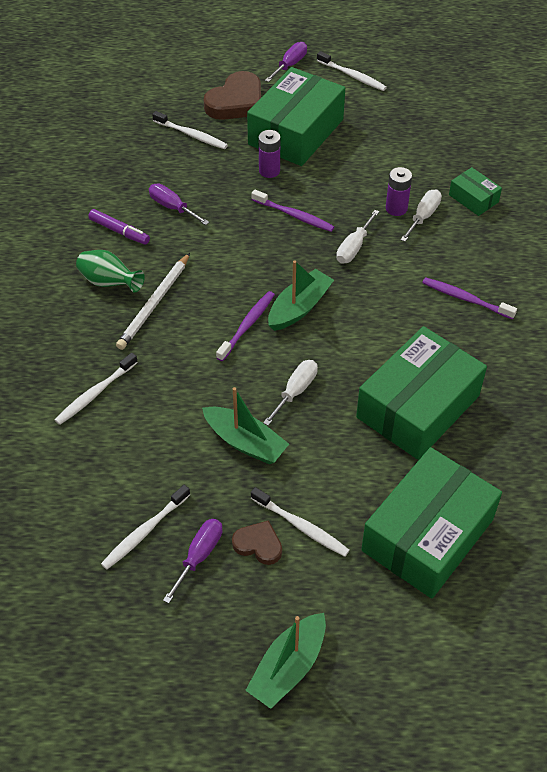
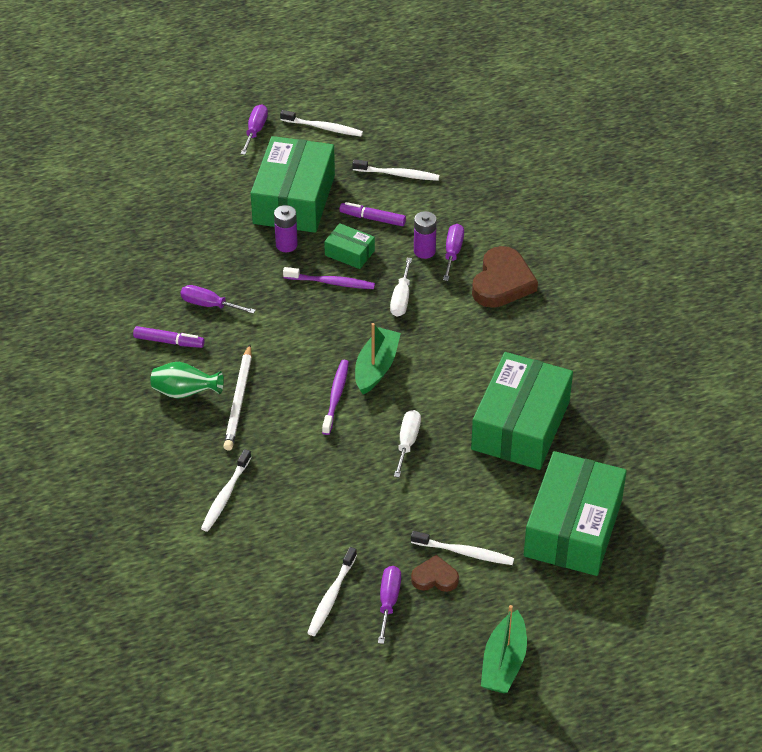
camera: 20 degrees left, 5 degrees down
(191, 135) = (191, 228): white toothbrush -> white toothbrush (397, 174)
(236, 102) = (219, 183): brown heart -> brown heart (502, 282)
(245, 442) = (383, 498): green boat -> none
(360, 166) = (372, 218): none -> purple marker
(423, 216) = (453, 252): white screwdriver -> purple screwdriver
(466, 299) = (523, 319): purple toothbrush -> none
(473, 198) = (492, 223): green box -> green box (349, 253)

